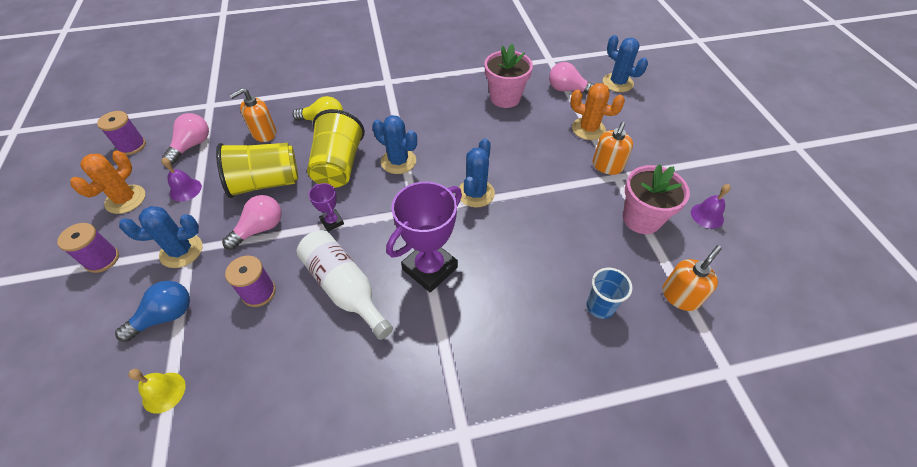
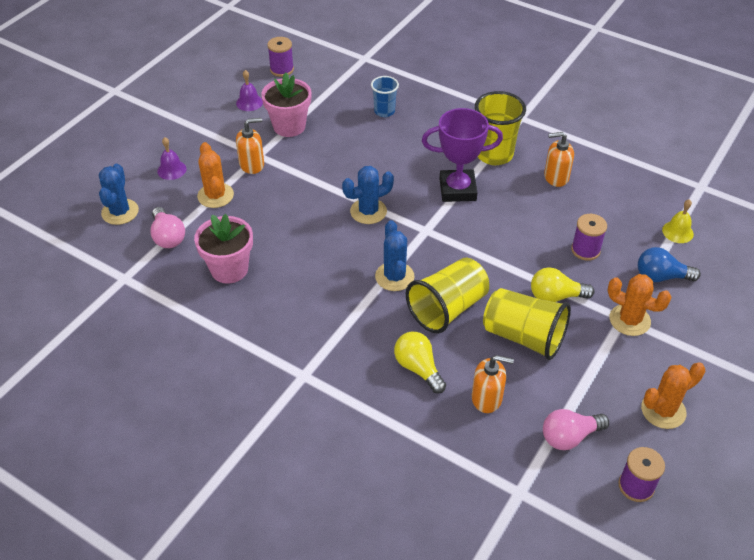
camera: 135 degrees left, 5 degrees down
(102, 259) = (699, 357): purple spool -> purple spool (282, 69)
(181, 251) = (629, 320): blue cactus -> orange cactus
(185, 190) = (601, 381): purple bell -> purple bell (171, 170)
(260, 229) = (555, 296): pink light bulb -> yellow light bulb
(332, 222) = (495, 264): purple trophy -> none
(345, 288) = (524, 215): white bottle -> none
(437, 342) = (494, 154): none -> yellow cup
(680, 296) = (335, 88): orange soap dispenser -> orange soap dispenser (556, 177)

